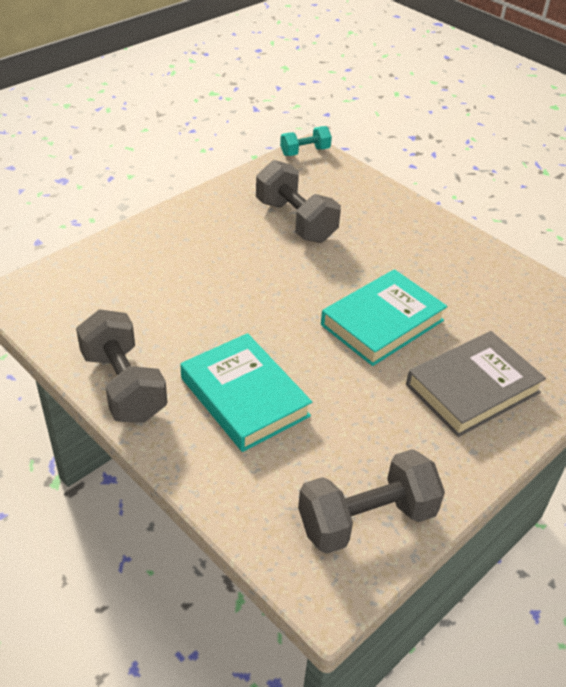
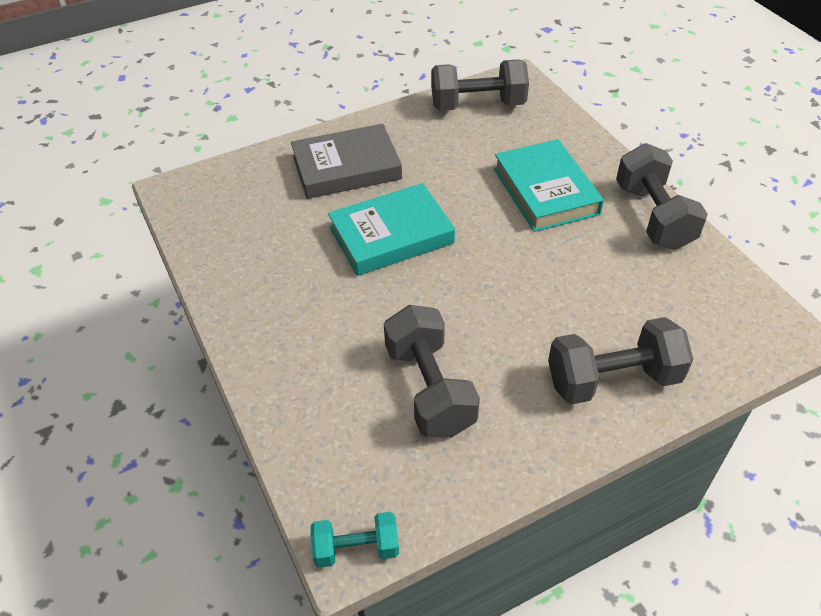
camera: 160 degrees left, 5 degrees up
(163, 244) = (613, 379): none -> grey dumbbell

